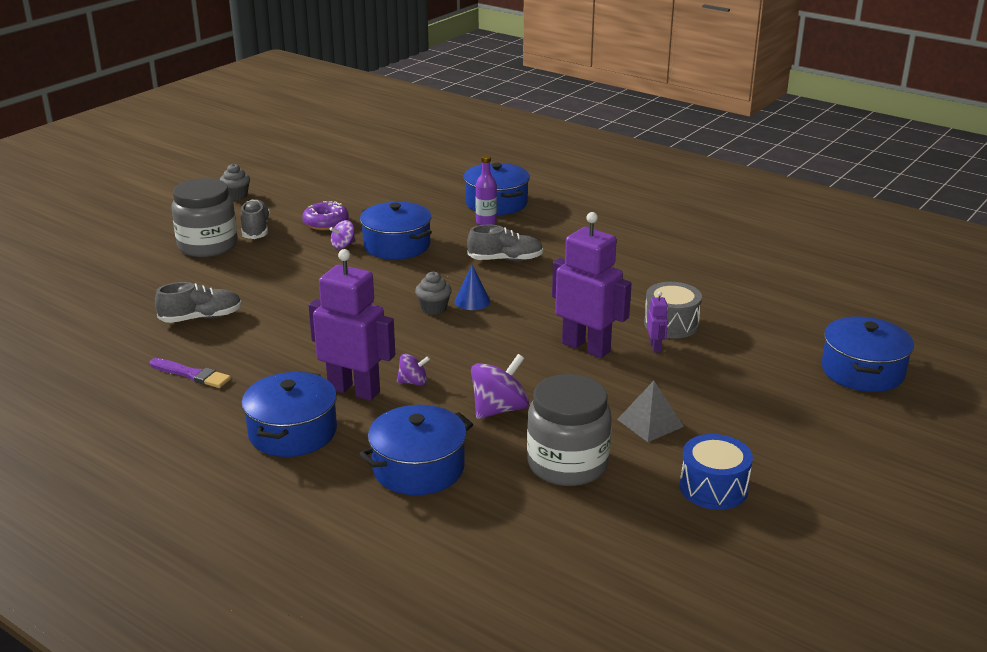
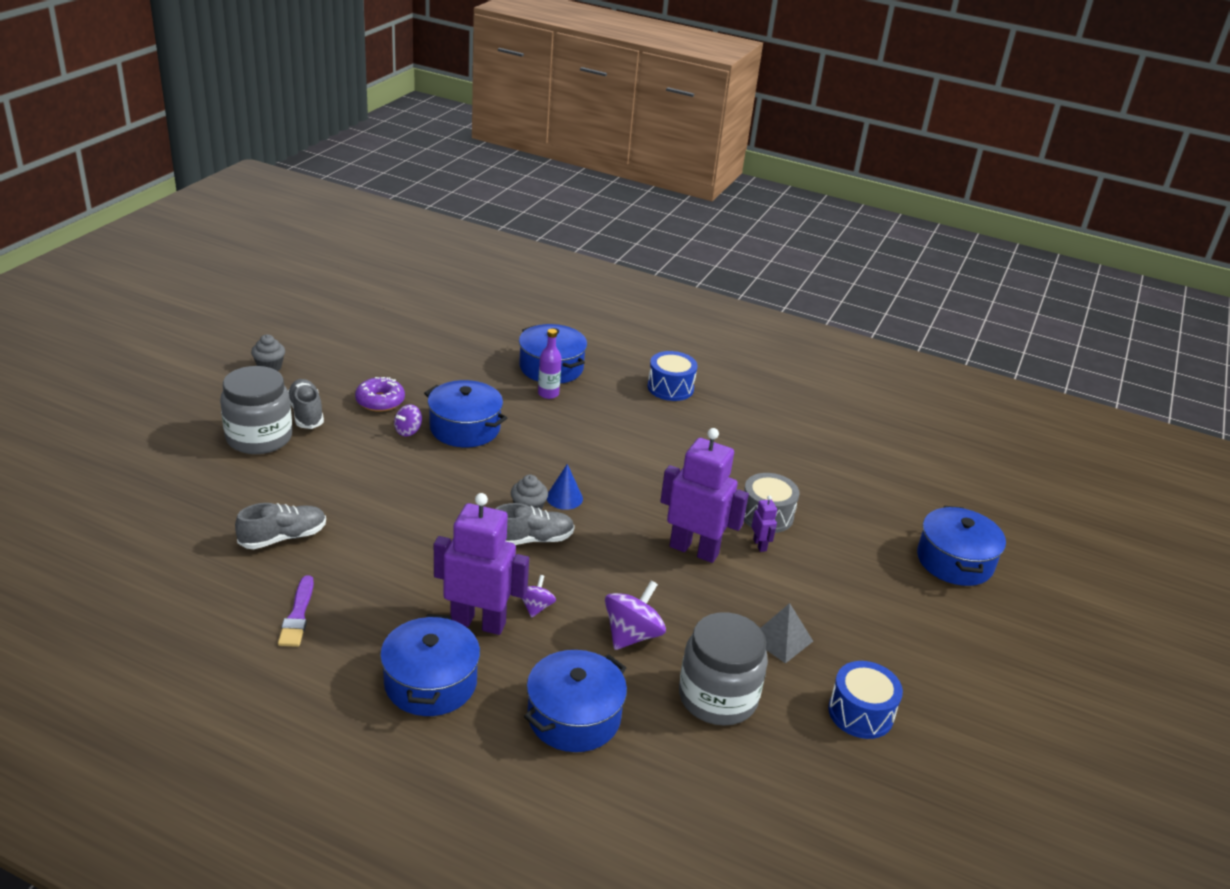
camera: 15 degrees left, 5 degrees up
(192, 374) = (298, 615): purple brush -> purple brush turned 75 degrees clockwise
(413, 382) = (536, 607): purple spinning top -> purple spinning top turned 60 degrees counterclockwise
(505, 259) = (582, 442): grey shoe -> grey shoe (531, 539)
(609, 221) = (670, 388): none -> blue drum

